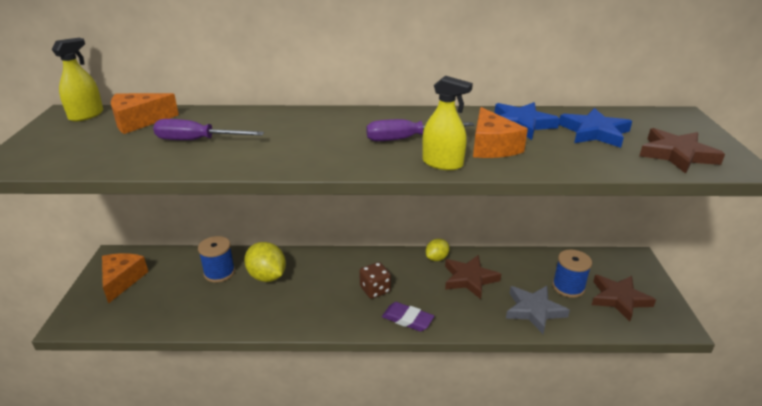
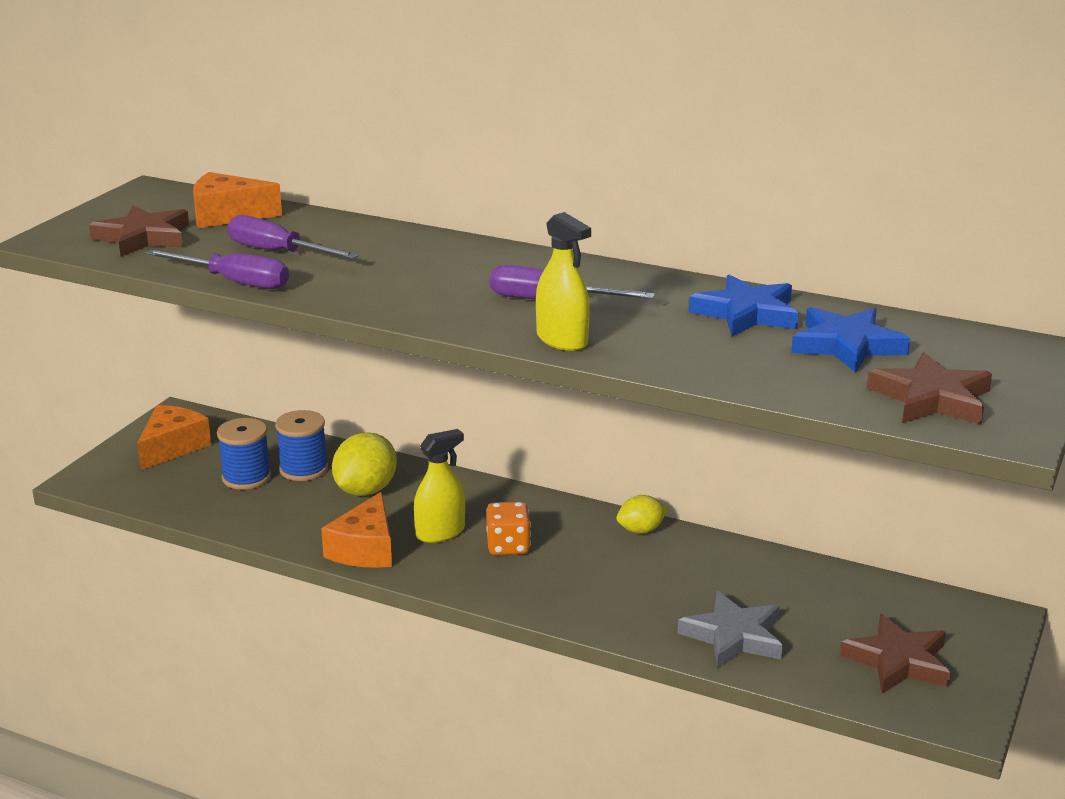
camera: 25 degrees right, 5 degrees down
(86, 115) = (171, 196): yellow spray bottle -> yellow spray bottle (440, 532)
(182, 168) = (234, 282): none -> purple screwdriver
(267, 276) = (365, 490): yellow lemon -> yellow lemon turned 45 degrees clockwise
(375, 290) = (508, 546): brown dice -> orange dice
(407, 319) = (525, 594): purple eraser -> none
(469, 279) = (668, 570): brown star -> brown star (143, 237)
(492, 146) = (659, 333): orange cheese -> orange cheese (365, 549)
(568, 287) = (825, 623): blue spool -> blue spool (246, 477)

